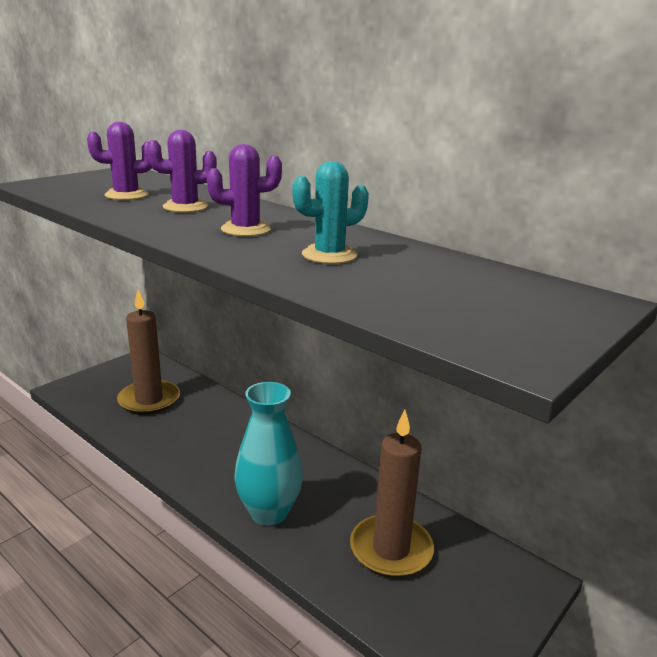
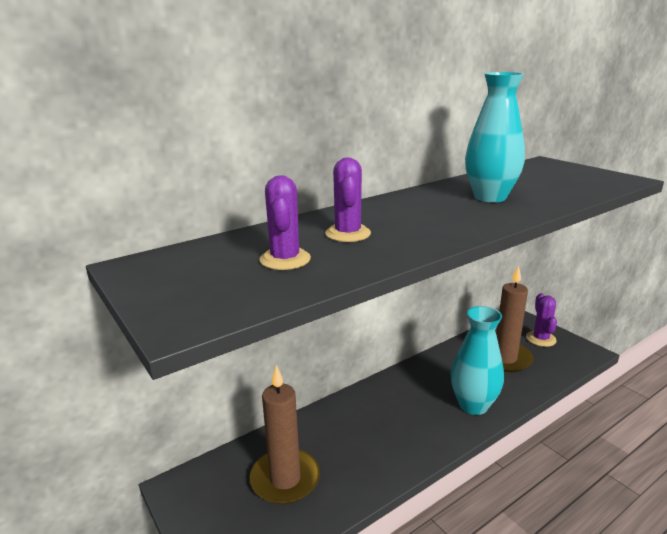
camera: 75 degrees left, 0 degrees up
(245, 229) = (428, 215): purple cactus -> purple cactus (540, 339)
(329, 255) = (490, 197): turquoise cactus -> turquoise vase

